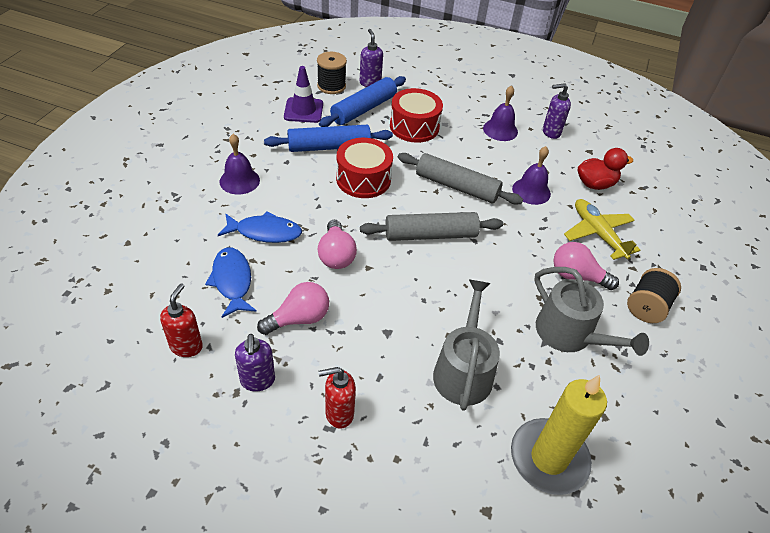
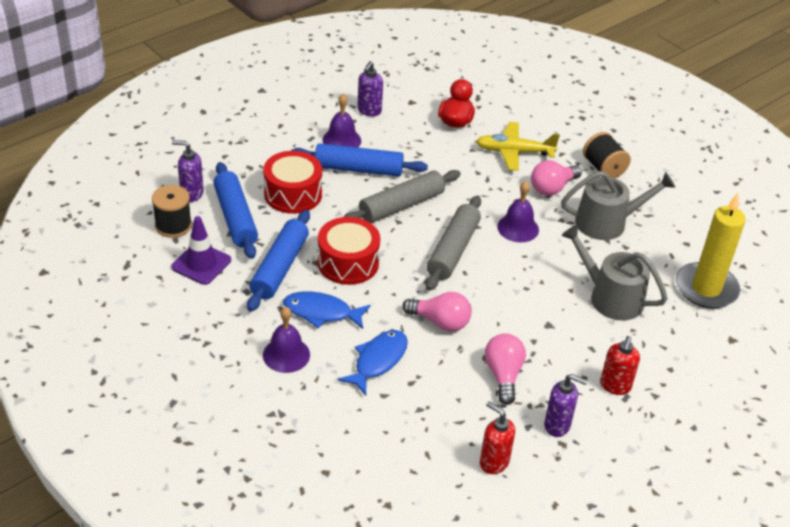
camera: 60 degrees left, 5 degrees down
(232, 281) = (430, 406): blue fish -> blue fish (321, 312)
(476, 149) = (358, 169): none -> blue rolling pin
(531, 191) = (439, 163): purple bell -> purple bell (518, 228)

